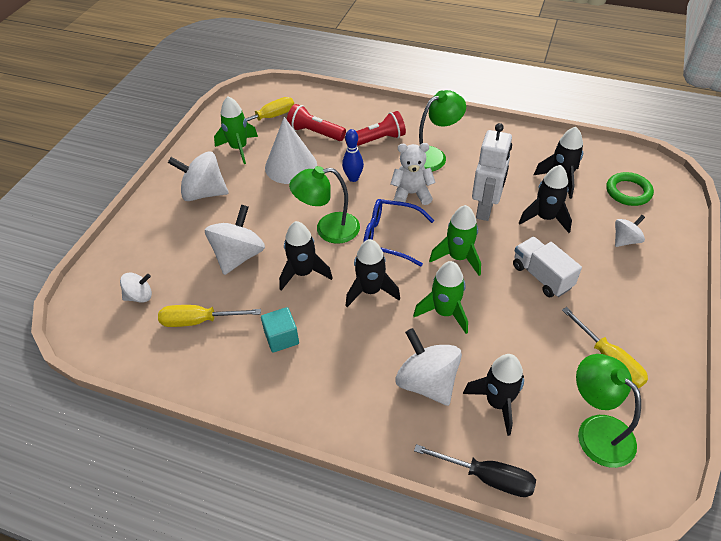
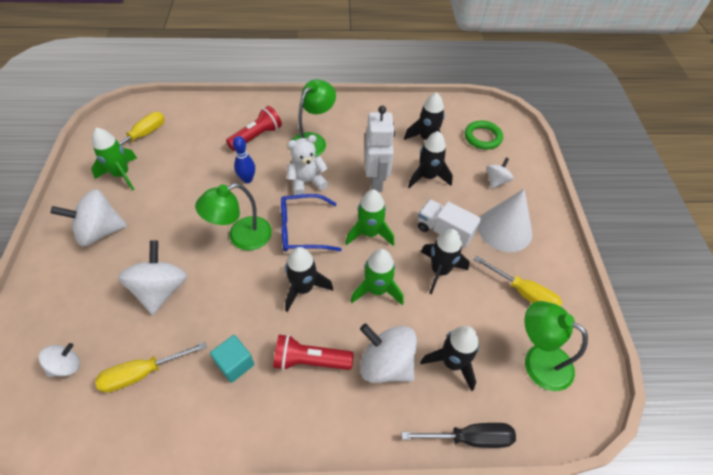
camera: 25 degrees left, 5 degrees up
(291, 166) = (182, 181): white cone -> white cone (504, 229)
(303, 273) = (233, 289): black rocket -> black rocket (440, 271)
(315, 133) = (194, 142): red flashlight -> red flashlight (310, 360)

